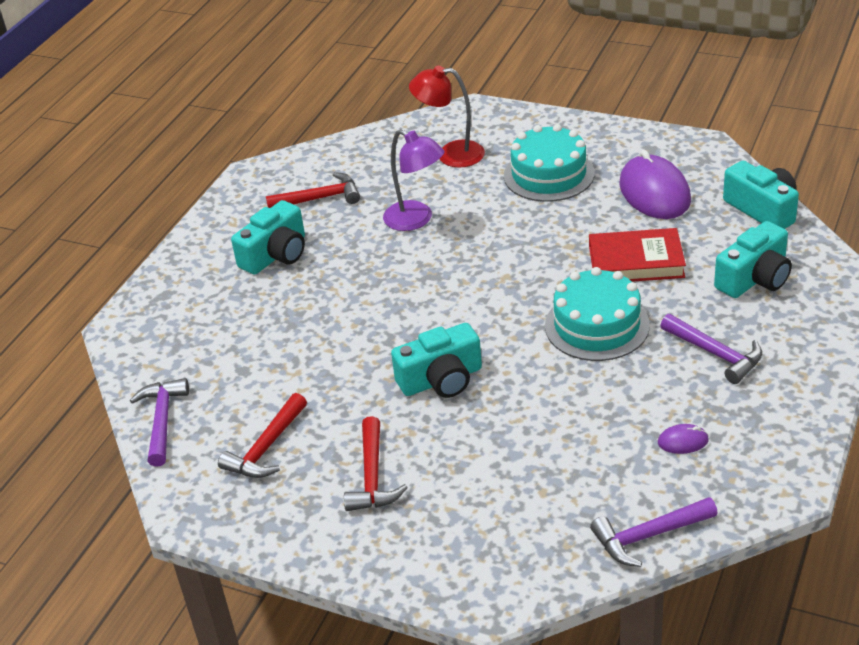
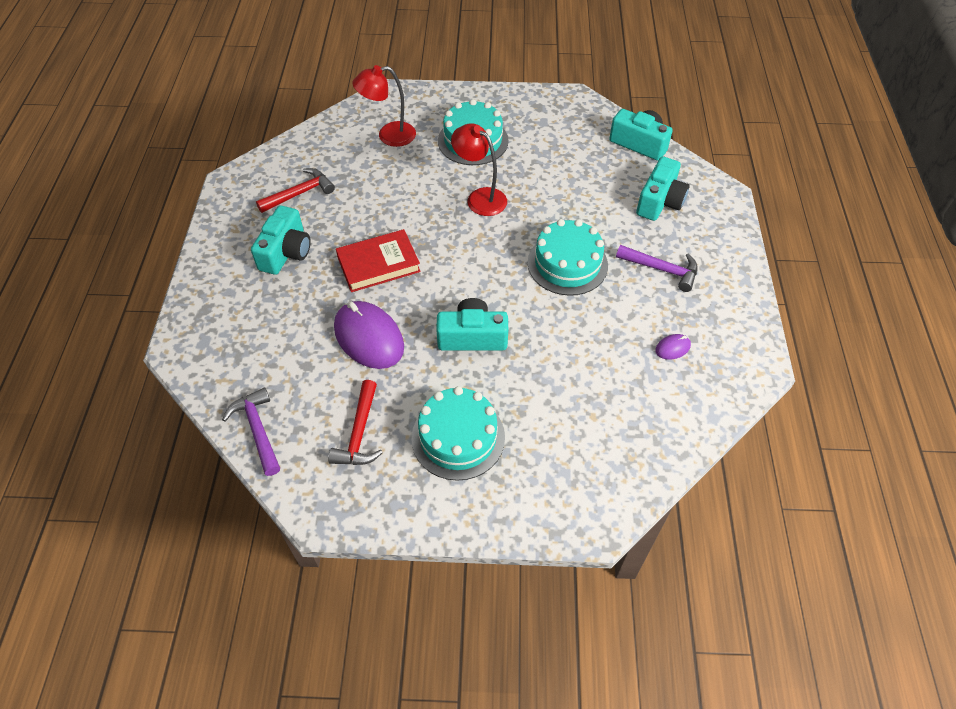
camera: 25 degrees left, 15 degrees up
(372, 476) = (458, 437): red hammer -> turquoise cake
(416, 220) = (388, 199): purple lamp -> none
(441, 379) = (472, 337): turquoise camera -> turquoise camera turned 135 degrees counterclockwise
(526, 236) = (480, 197): none -> red lamp
(636, 262) = (571, 204): red book -> red book (378, 264)
(648, 536) = (685, 434): purple hammer -> none
(654, 193) = (557, 143): purple mouse -> purple mouse (369, 337)

